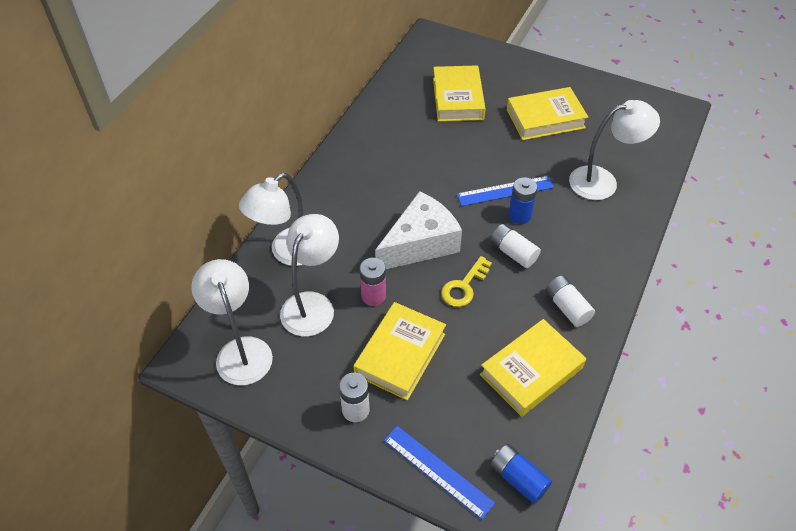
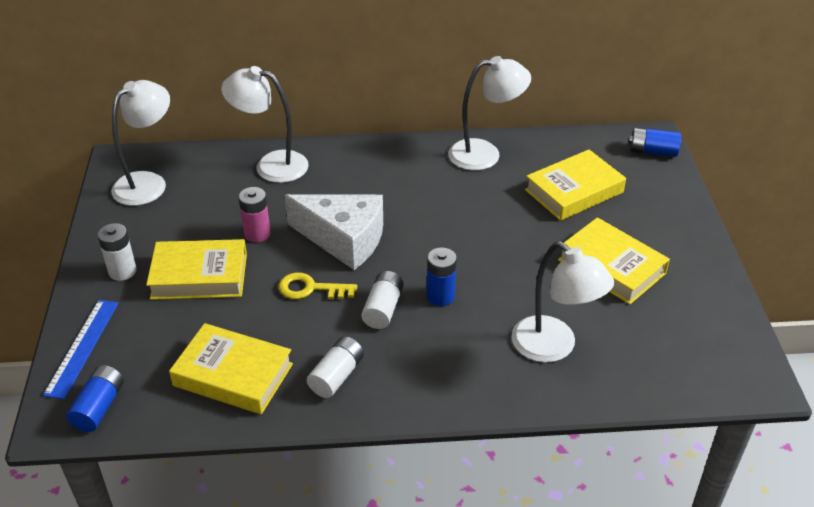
camera: 60 degrees right, 10 degrees down
(312, 304) = (222, 202): white lamp -> white lamp (485, 154)
(445, 42) = (652, 151): none -> blue battery
(505, 191) = (467, 273): blue ruler -> none

